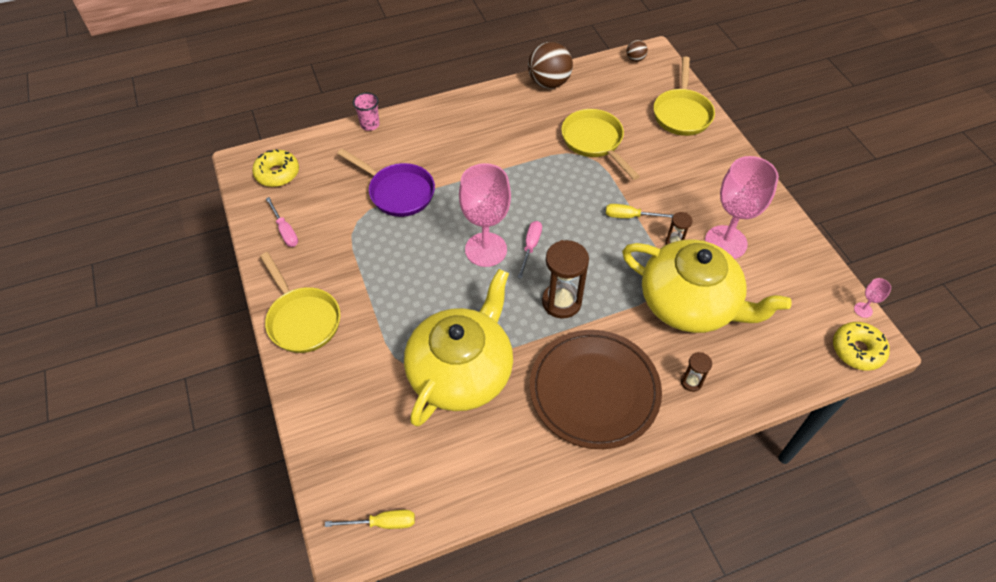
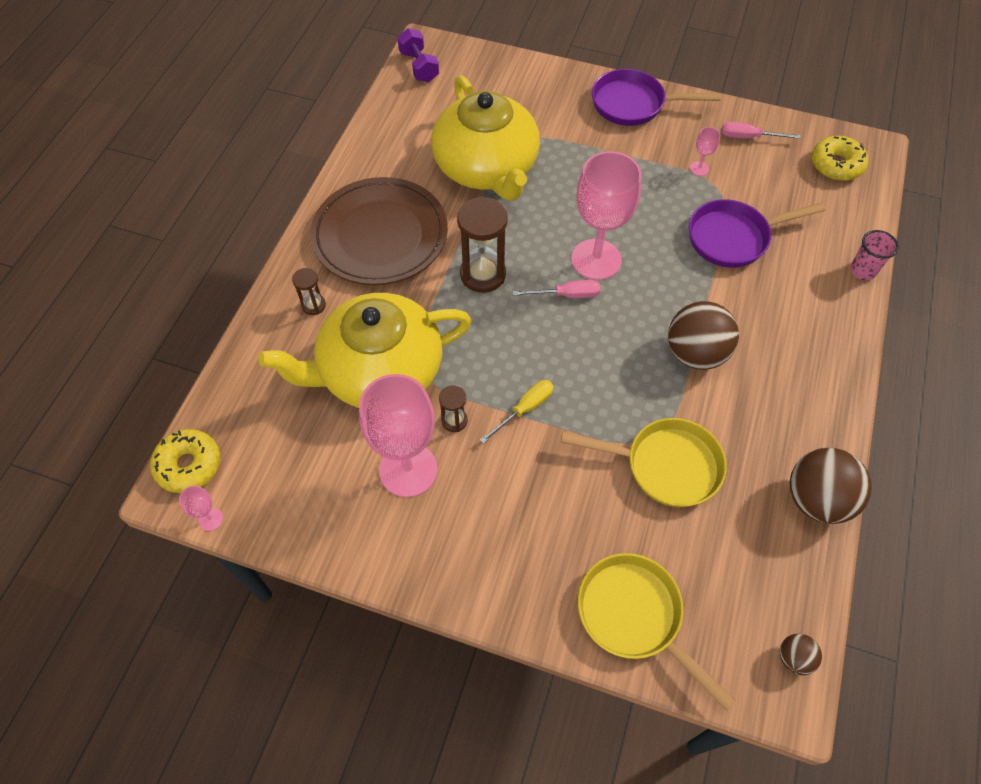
camera: 130 degrees right, 5 degrees up
(302, 319) = (633, 104): yellow pan -> purple pan
(344, 241) = (699, 168): none -> pink goblet
(382, 523) = (419, 67): yellow screwdriver -> purple dumbbell
(509, 165) = (695, 353): none -> brown ball
(530, 247) = (566, 295): pink screwdriver -> pink screwdriver turned 60 degrees counterclockwise

